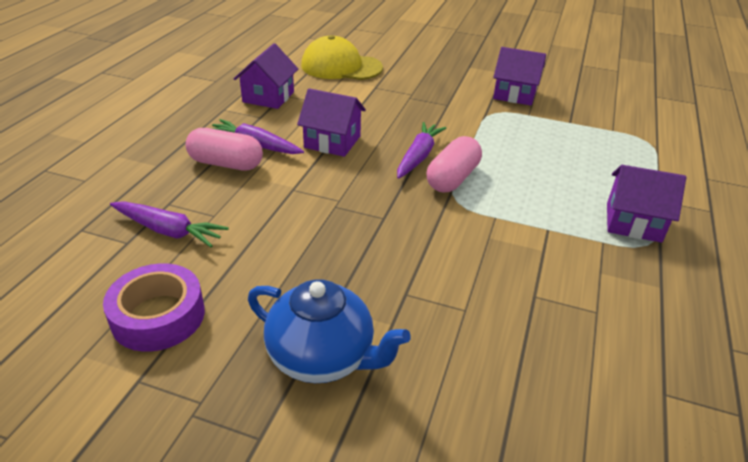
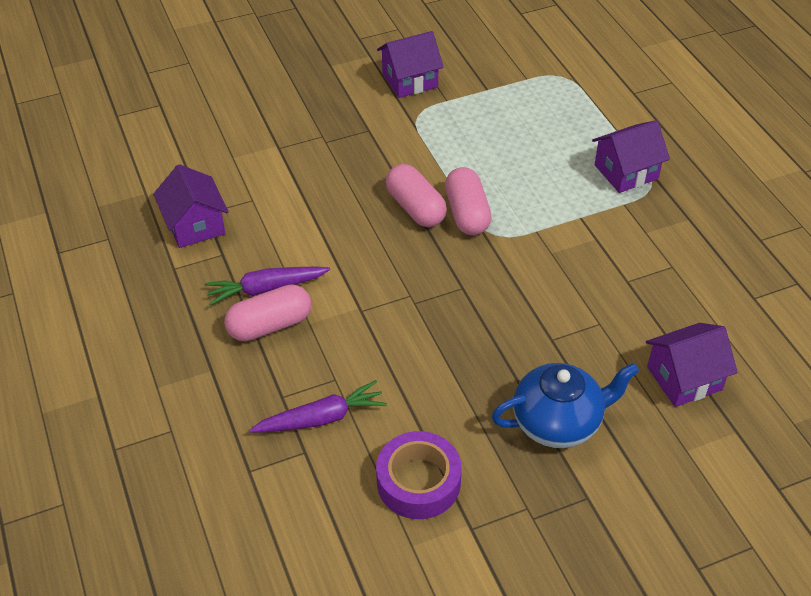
camera: 40 degrees left, 10 degrees up
(332, 142) = (327, 239): purple house -> purple house (684, 378)
(341, 67) = (210, 139): yellow cap -> none
(418, 156) = (415, 208): purple carrot -> pink capsule

